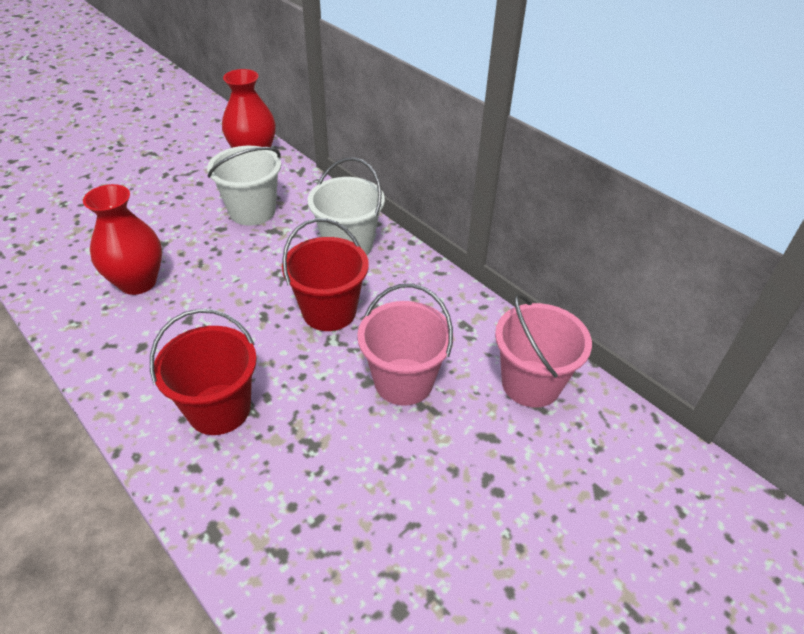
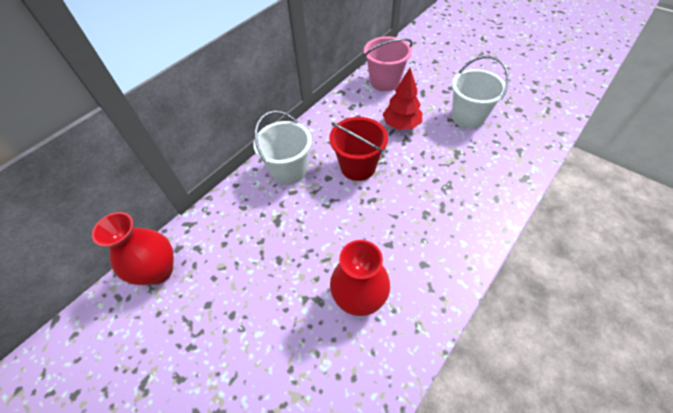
camera: 95 degrees left, 10 degrees up
(219, 409) = (454, 200): red bucket -> none
(252, 211) = (252, 243): white bucket -> white bucket (468, 117)
(403, 381) = (401, 125): pink bucket -> red tree

